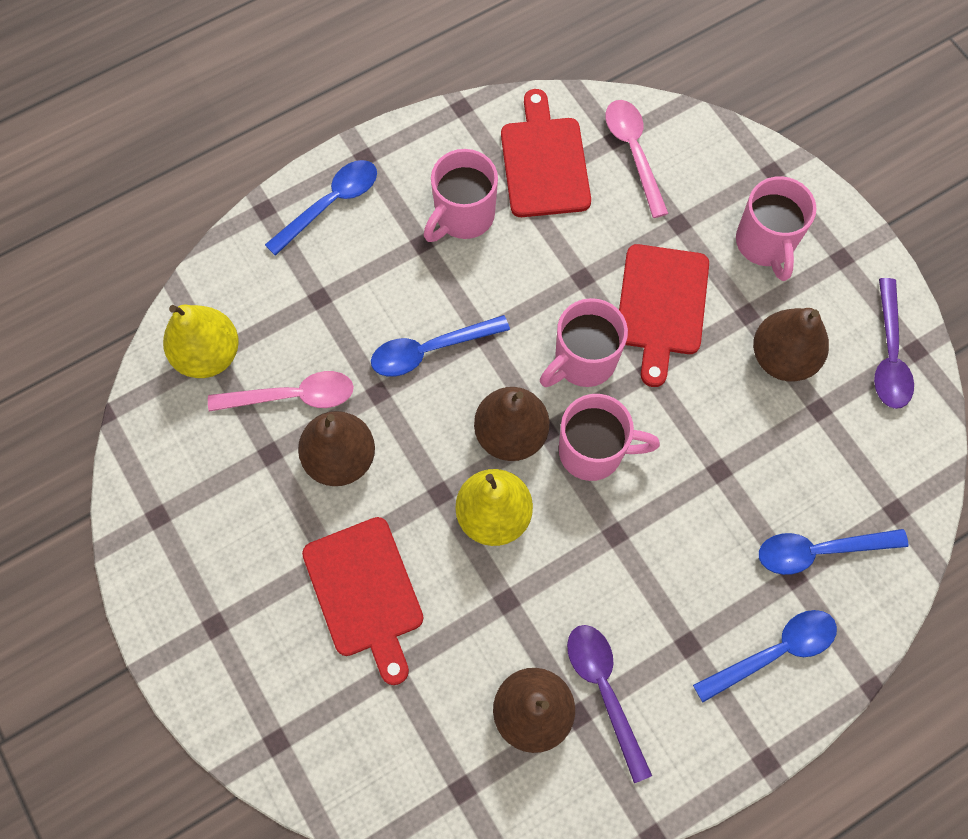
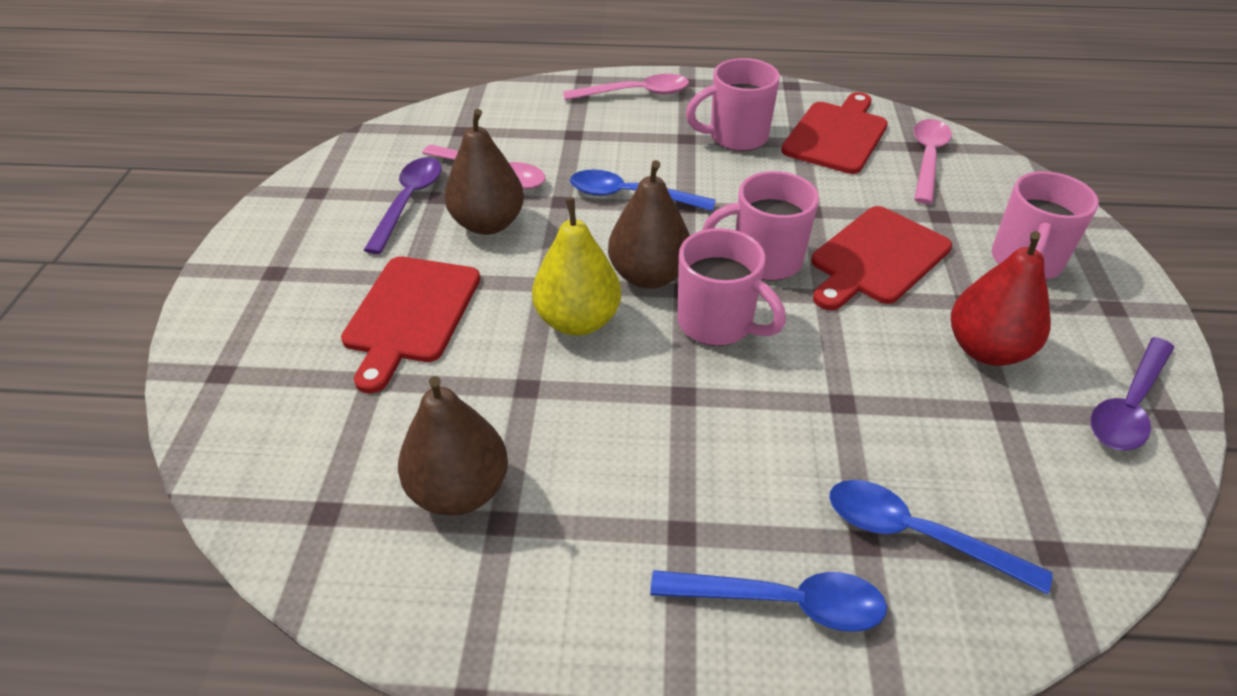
camera: 35 degrees right, 25 degrees down
(208, 354) = (458, 128): yellow pear -> none
(331, 204) = (636, 93): blue spoon -> pink spoon
(604, 690) = (551, 517): purple spoon -> purple spoon (409, 201)
(782, 357) = (986, 349): brown pear -> red pear

